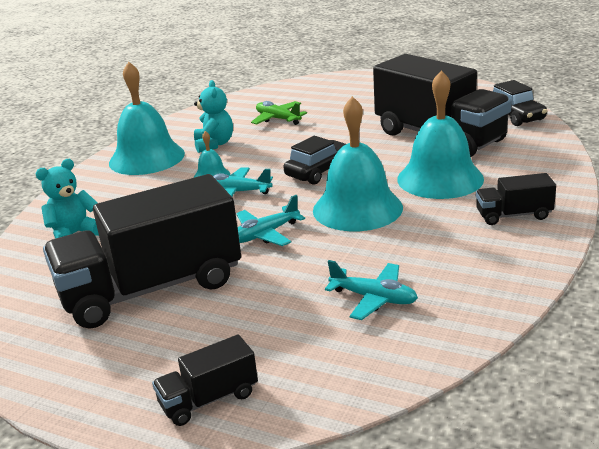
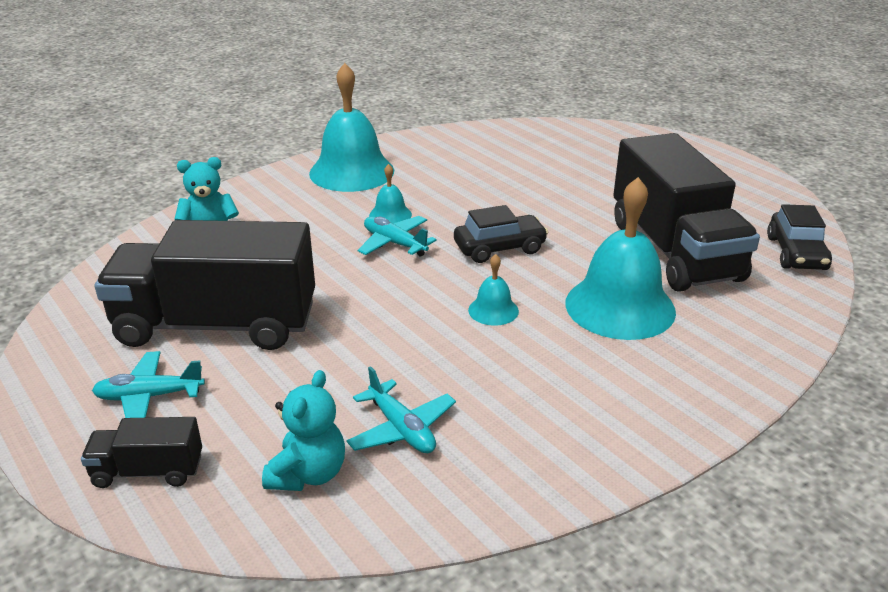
camera: 25 degrees right, 5 degrees up
(214, 144) = (428, 177): turquoise teddy bear -> turquoise teddy bear (308, 474)
(265, 234) = (373, 305): turquoise plane -> turquoise plane (149, 397)
(278, 119) = (520, 167): green plane -> none
(357, 208) = (493, 310): turquoise bell -> turquoise bell, size x0.46
(513, 215) = (656, 389): black truck -> none

